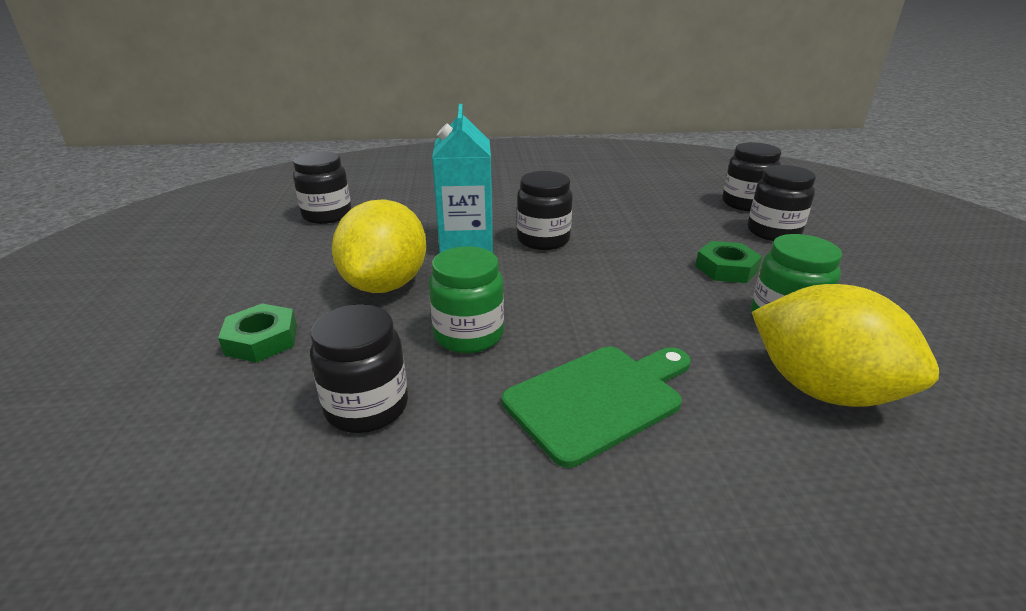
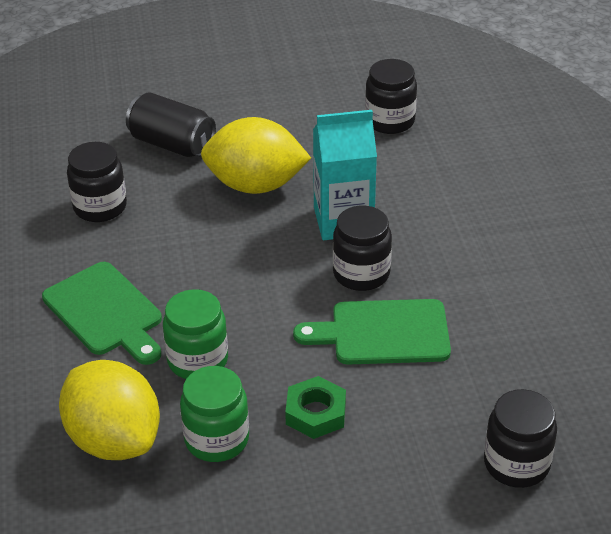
camera: 85 degrees right, 10 degrees up
(261, 340) = (172, 144): green nut -> black can
(468, 335) = (182, 241): green jar -> green jar (197, 360)
(620, 236) = (383, 333): none -> green cutting board
(773, 232) = (422, 474): black jar -> none
(822, 389) = (114, 439): yellow lemon -> yellow lemon turned 75 degrees counterclockwise

